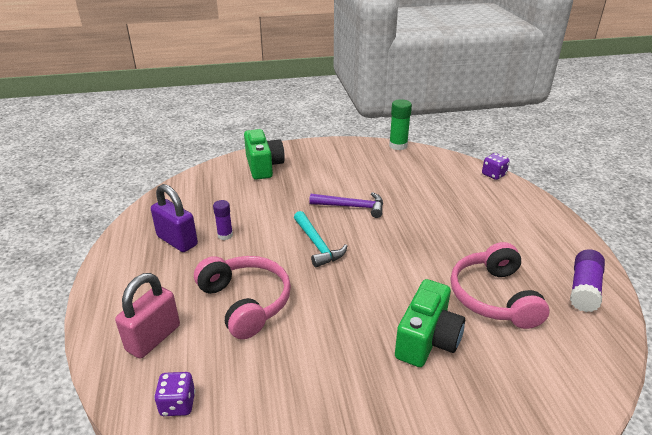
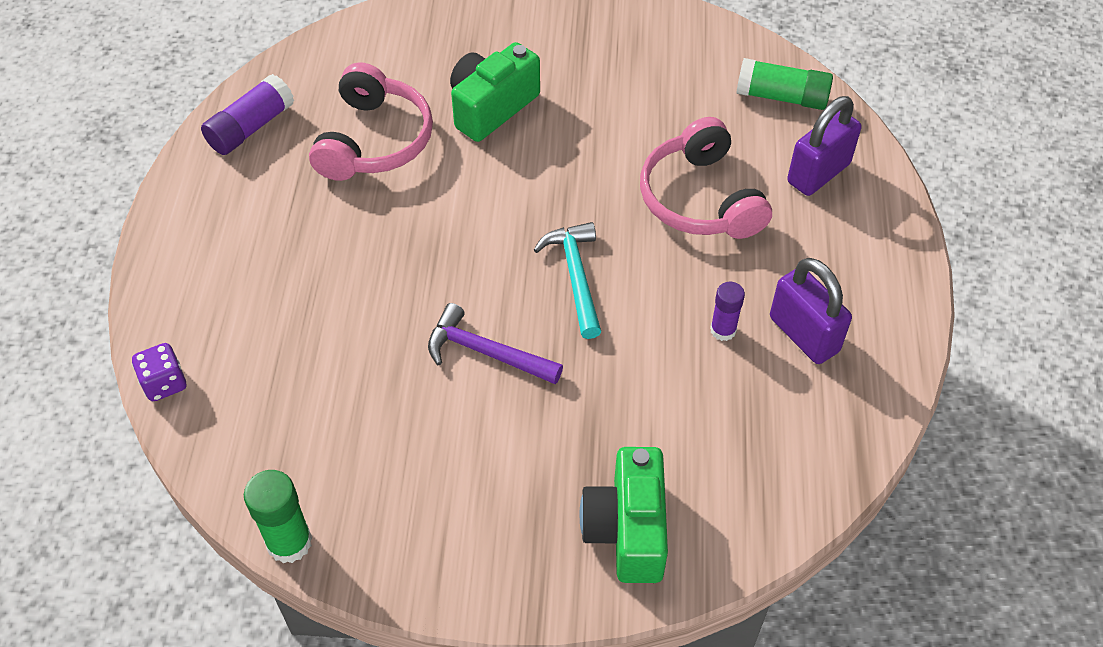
camera: 165 degrees left, 20 degrees up
(153, 338) = (818, 173): pink padlock -> purple padlock
(178, 404) = (782, 97): purple dice -> green glue stick

